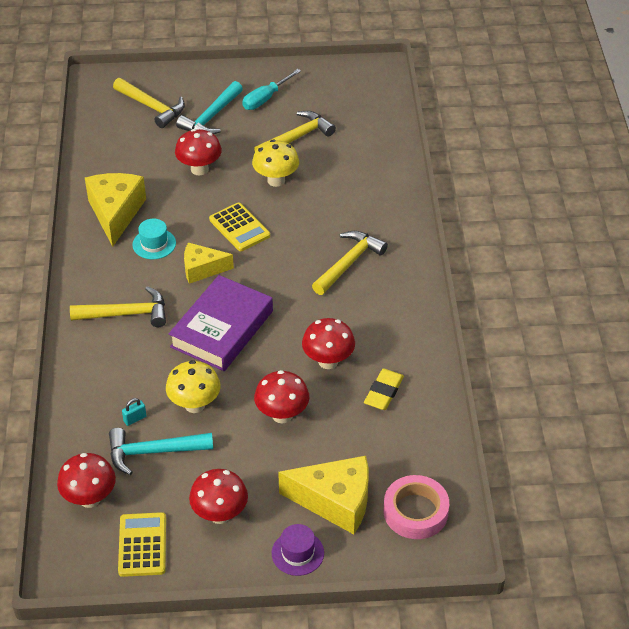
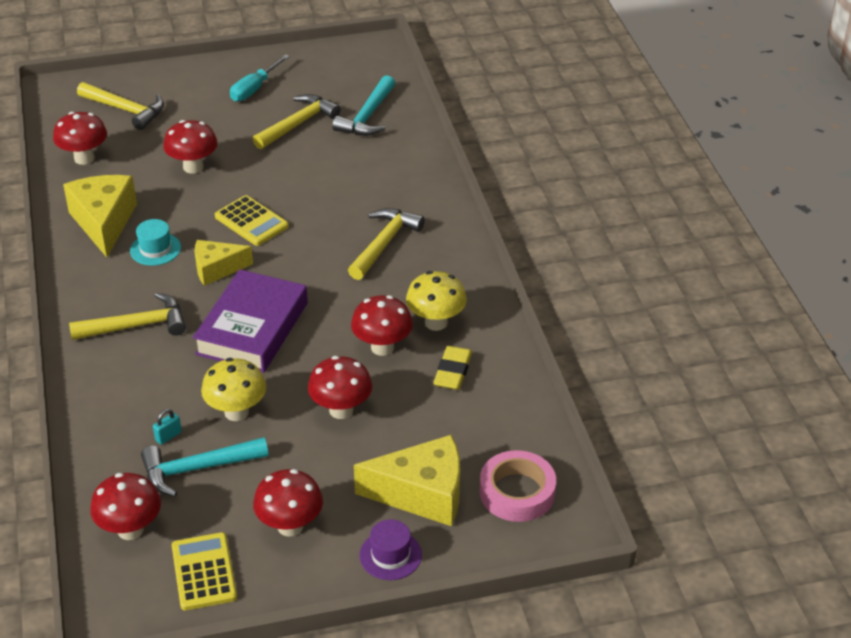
camera: 10 degrees left, 5 degrees down
(109, 150) = (84, 158): none -> red mushroom
(211, 117) = (196, 113): turquoise hammer -> turquoise hammer (368, 116)
(276, 180) = (283, 169): yellow mushroom -> yellow mushroom (436, 322)

